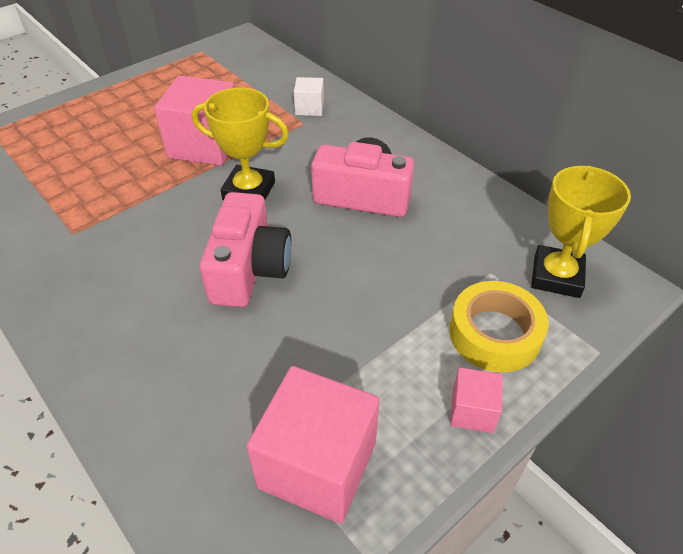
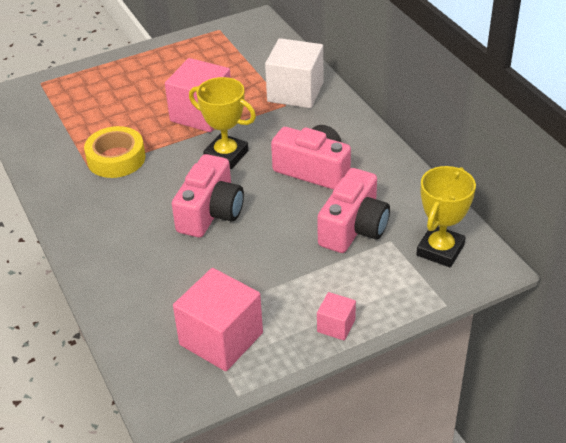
camera: 15 degrees right, 5 degrees down
(309, 108) = (295, 92): white cube -> white cube, size x2.02
(439, 263) = (353, 228): none -> pink camera
(494, 334) = (373, 281): yellow tape -> yellow tape (116, 159)

